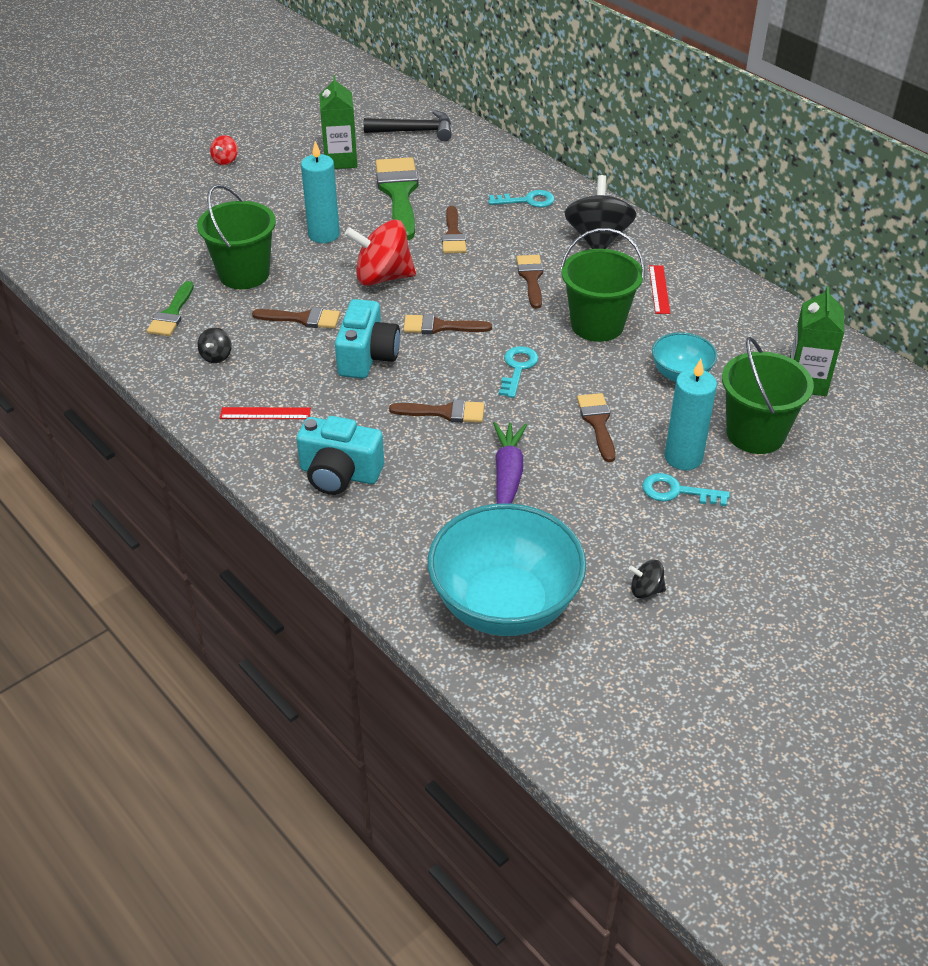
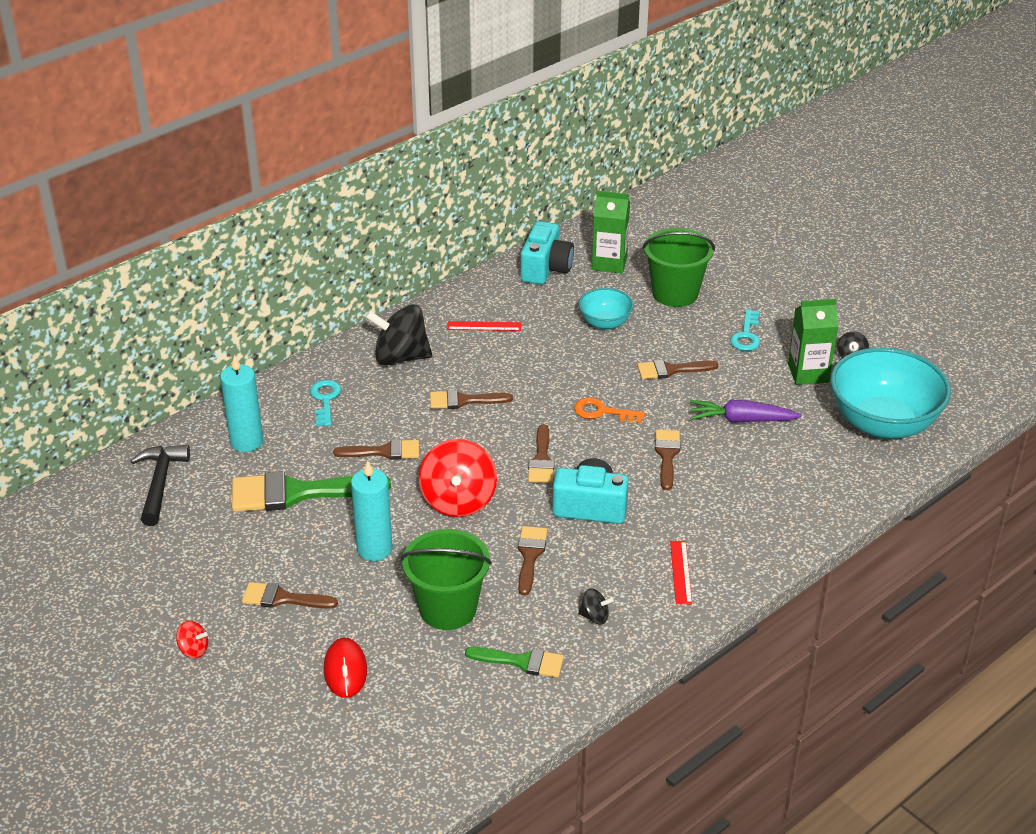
camera: 90 degrees left, 5 degrees down
(186, 227) = (345, 670): none -> red mouse
(272, 194) = (282, 598): none -> brown brush
(339, 474) = (756, 518): turquoise camera -> turquoise camera (546, 269)
(340, 160) = (215, 543): green carton -> green carton (808, 373)
(517, 368) = (602, 412): turquoise key -> orange key
(597, 325) = (537, 364): green bucket -> none
(683, 457) = (707, 329): turquoise candle -> turquoise candle (246, 441)

